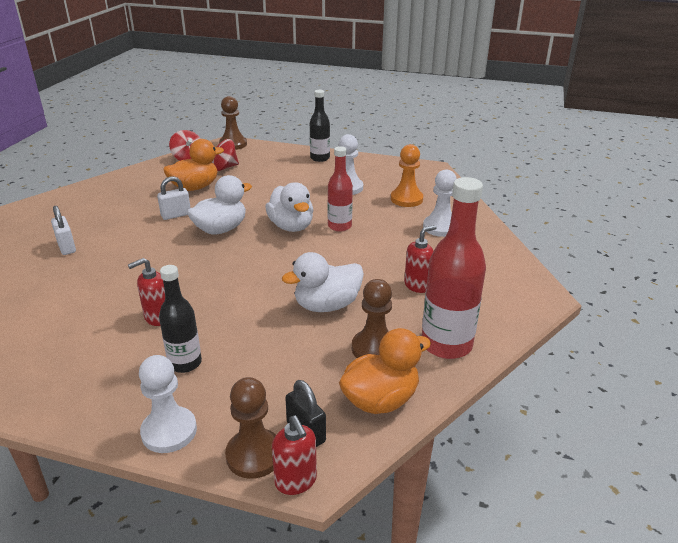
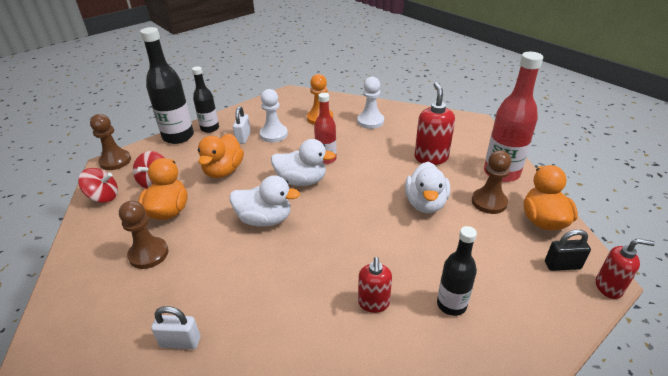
camera: 55 degrees left, 5 degrees up
(169, 431) = (534, 340): white pawn -> none
(176, 215) = (207, 239): white padlock -> white padlock (243, 138)
(221, 229) = (265, 219): white duck -> white duck turned 105 degrees clockwise
(254, 455) = (577, 299): brown pawn -> brown pawn (148, 254)
(266, 187) = (223, 171): none -> orange duck
(292, 151) = (178, 136): none -> black bottle
(417, 285) = (431, 157): red soap dispenser -> red soap dispenser, size x1.53

